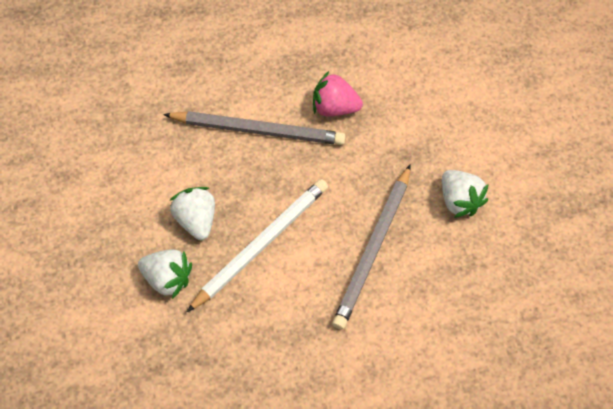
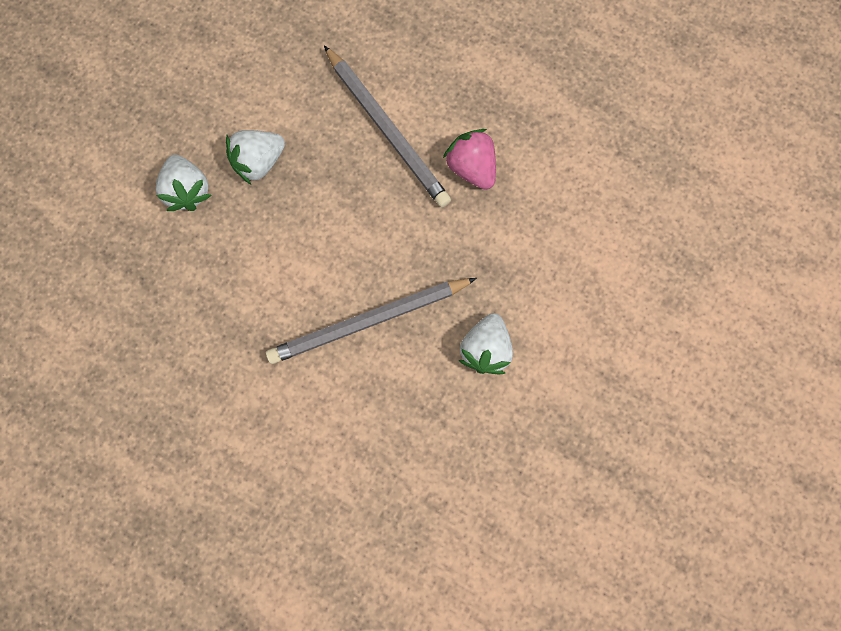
camera: 45 degrees right, 15 degrees up
(196, 220) = (259, 162): white strawberry -> white strawberry turned 150 degrees counterclockwise
(261, 244) = (286, 231): white pencil -> none

